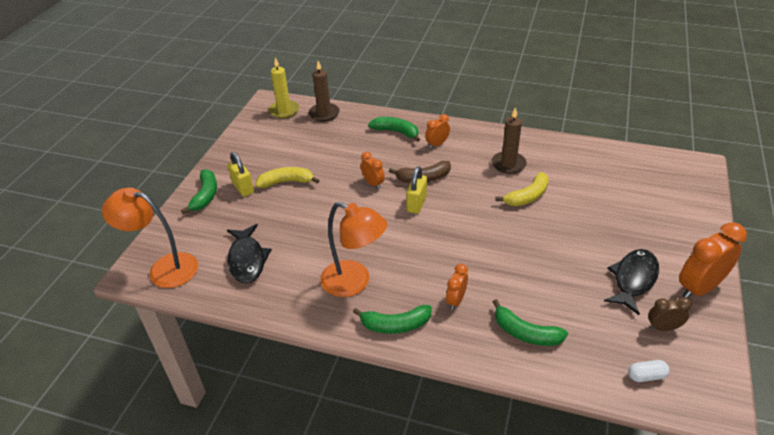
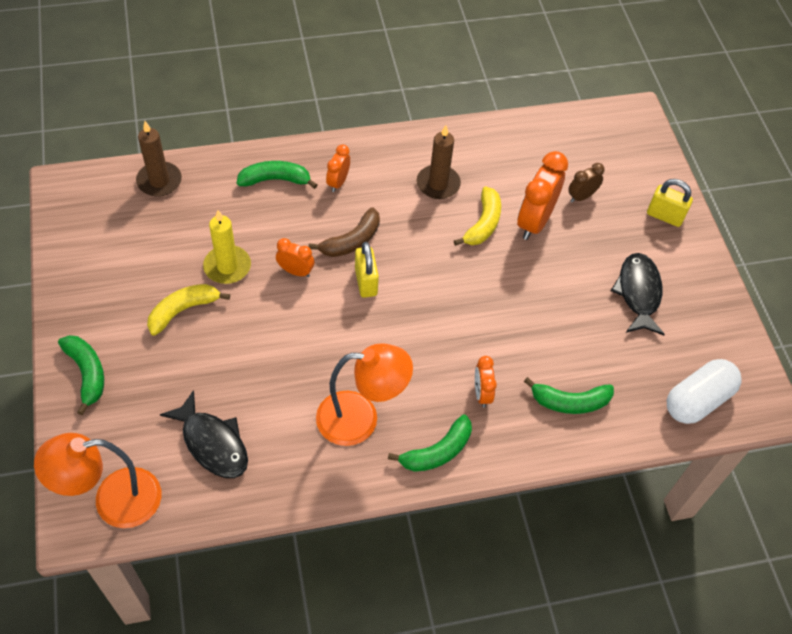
camera: 35 degrees left, 15 degrees up
(243, 188) = (130, 342): yellow padlock -> yellow padlock (664, 216)
(284, 110) = (98, 194): yellow candle -> yellow candle (227, 266)
(646, 376) = (697, 400): white capsule -> white capsule, size x2.06
(663, 328) = (688, 339): brown clock -> brown clock (581, 196)
(699, 288) = (700, 278): orange clock -> orange clock (534, 222)

